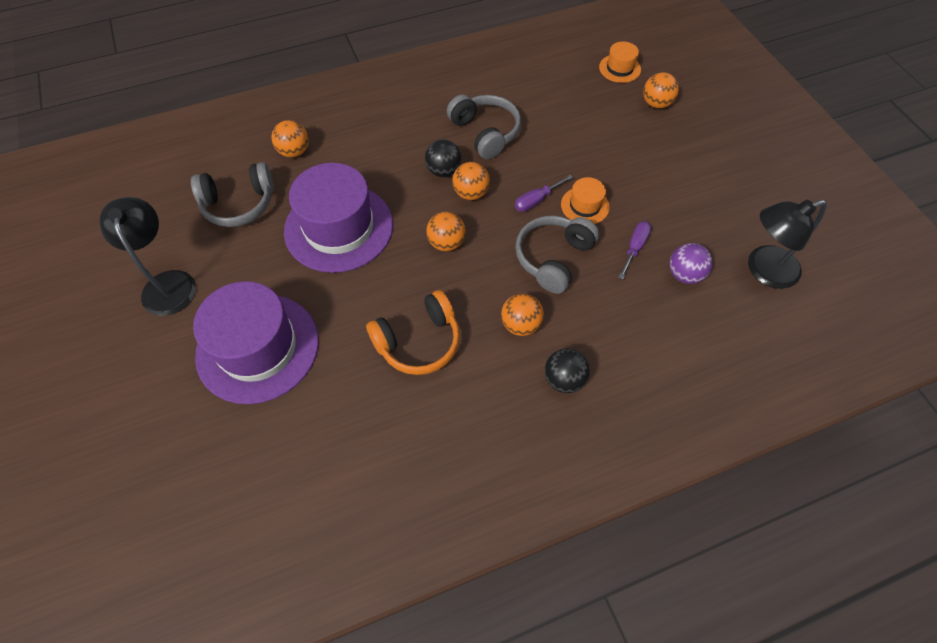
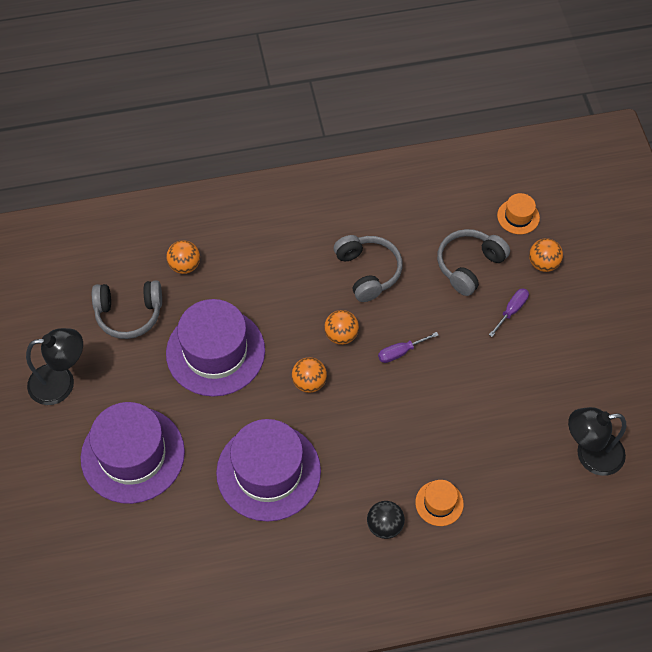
camera: 10 degrees right, 0 degrees up
(167, 283) = (61, 383): black lamp -> black lamp turned 90 degrees clockwise
(418, 341) = (268, 472): orange headphones -> purple hat
(443, 171) = (320, 308): black ball -> none
(520, 324) = (359, 471): orange ball -> none
(553, 258) = (402, 413): grey headphones -> grey headphones (469, 266)
(585, 206) = (444, 365): orange hat -> orange hat (439, 503)
(634, 248) = (478, 415): purple screwdriver -> purple screwdriver (511, 311)
(684, 274) = (516, 447): purple ball -> none

